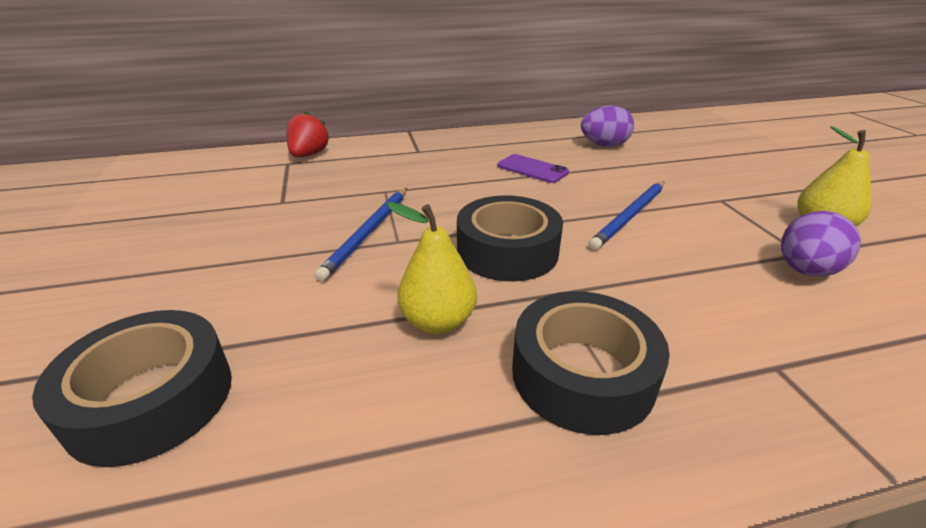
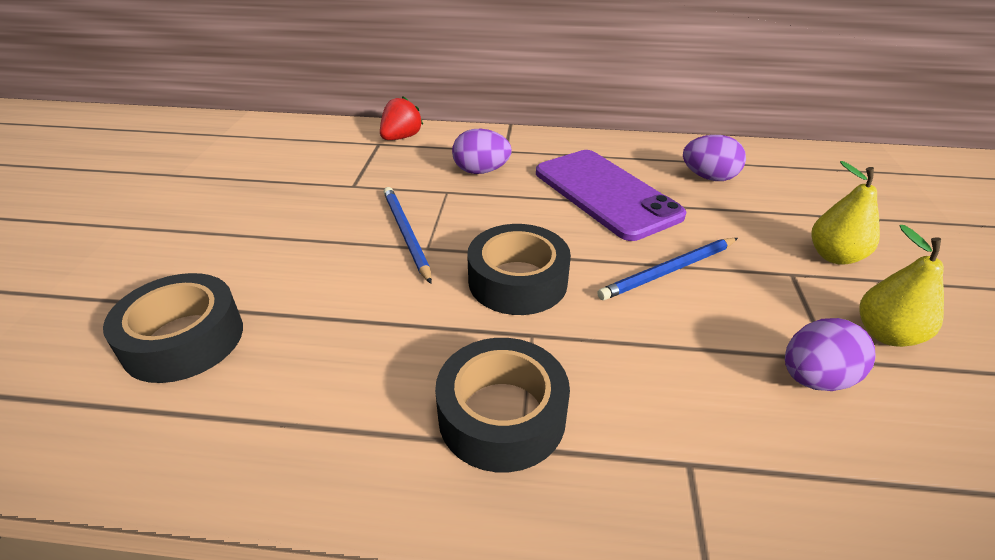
camera: 20 degrees right, 5 degrees up
(368, 233) = (406, 234): blue pencil -> blue pencil turned 120 degrees clockwise
(407, 170) = (481, 171): none -> purple egg
(438, 321) = (414, 334): yellow pear -> yellow pear (834, 256)
(532, 169) = (606, 194): purple phone -> purple phone, size x2.12

